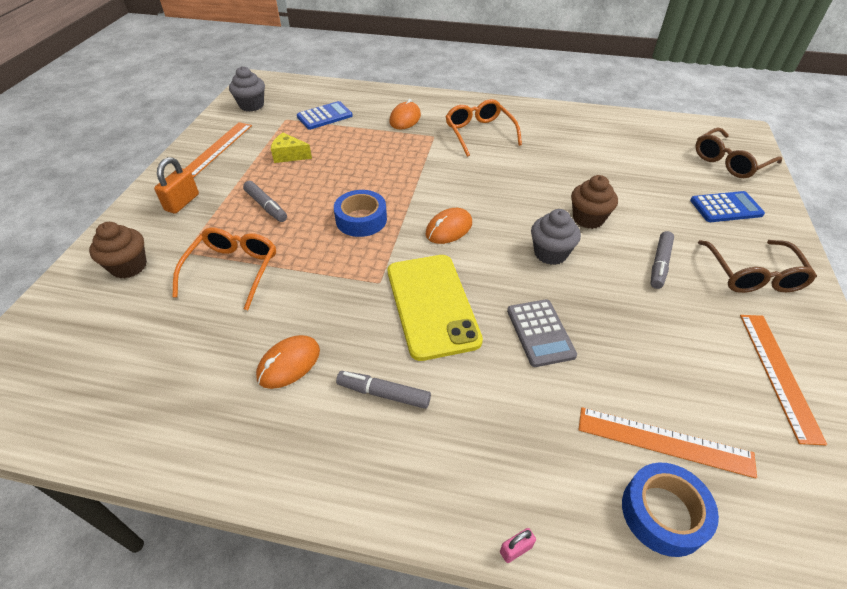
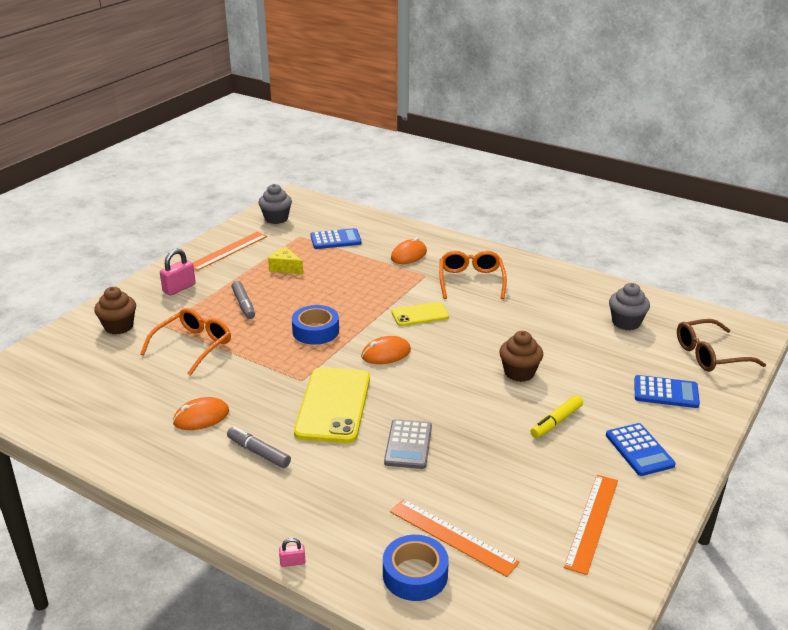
camera: 20 degrees right, 15 degrees down
(182, 202) = (179, 288): orange padlock -> pink padlock
(455, 178) = (420, 315): none -> yellow phone
(550, 253) = (462, 391): grey cupcake -> grey cupcake (626, 322)
(659, 264) = (556, 422): grey marker -> yellow marker
(753, 275) = (639, 450): brown glasses -> blue calculator

